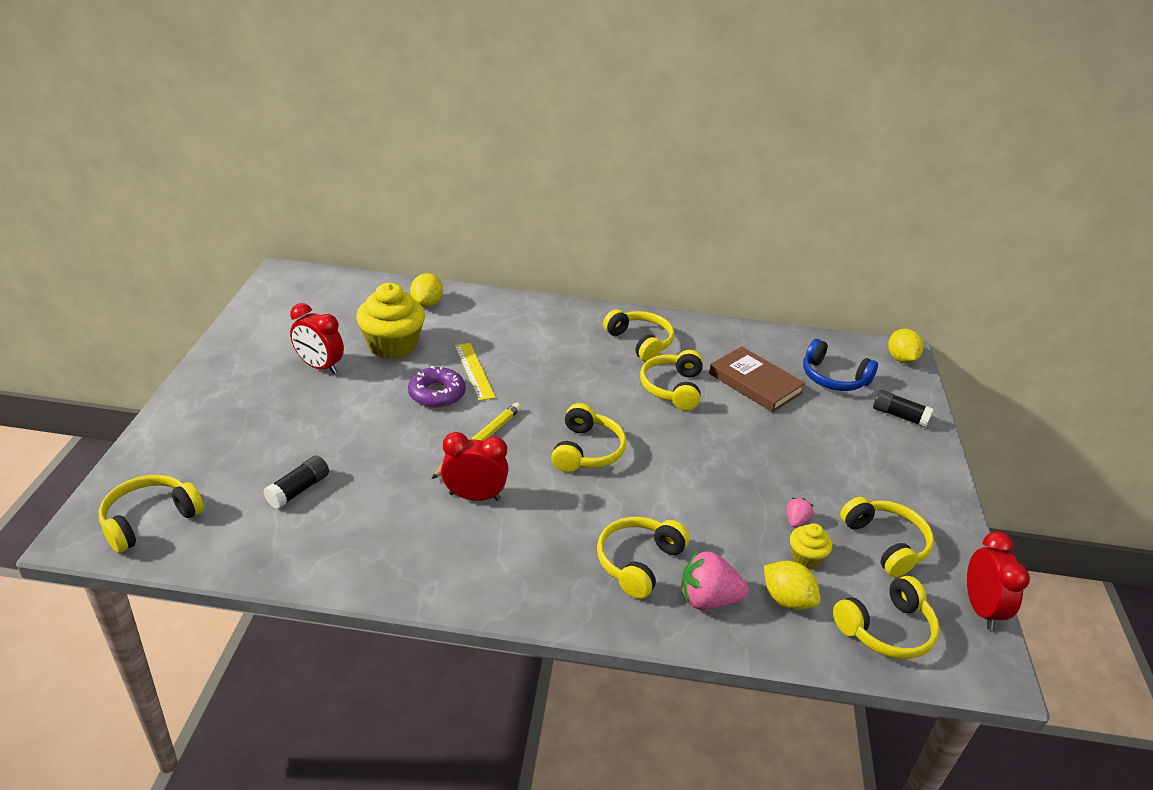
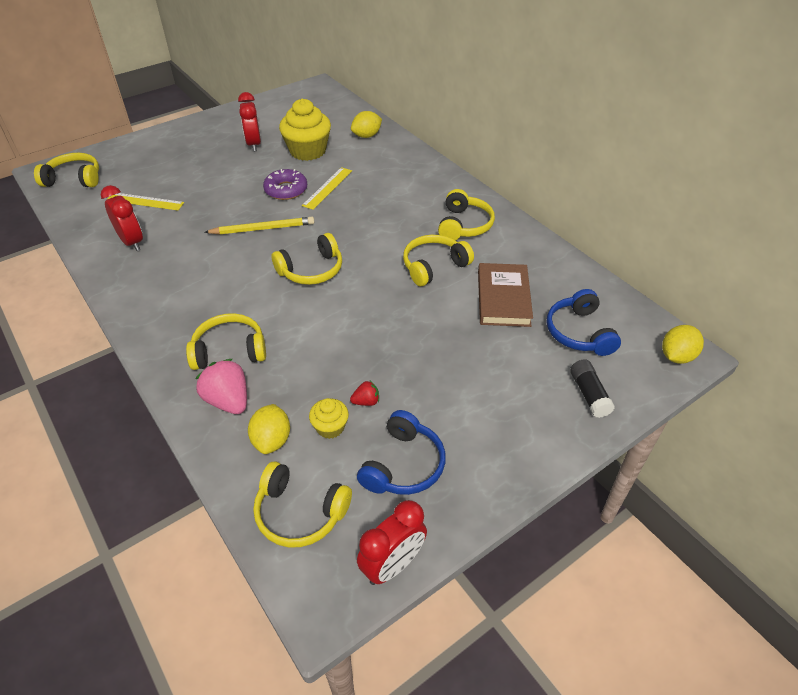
camera: 50 degrees right, 10 degrees up
(298, 490) = (145, 201): black glue stick -> yellow ruler
(474, 496) = (212, 256): red clock -> red clock (132, 242)
(796, 521) = (366, 401): pink strawberry -> red strawberry
(886, 543) = (403, 465): yellow headphones -> blue headphones

